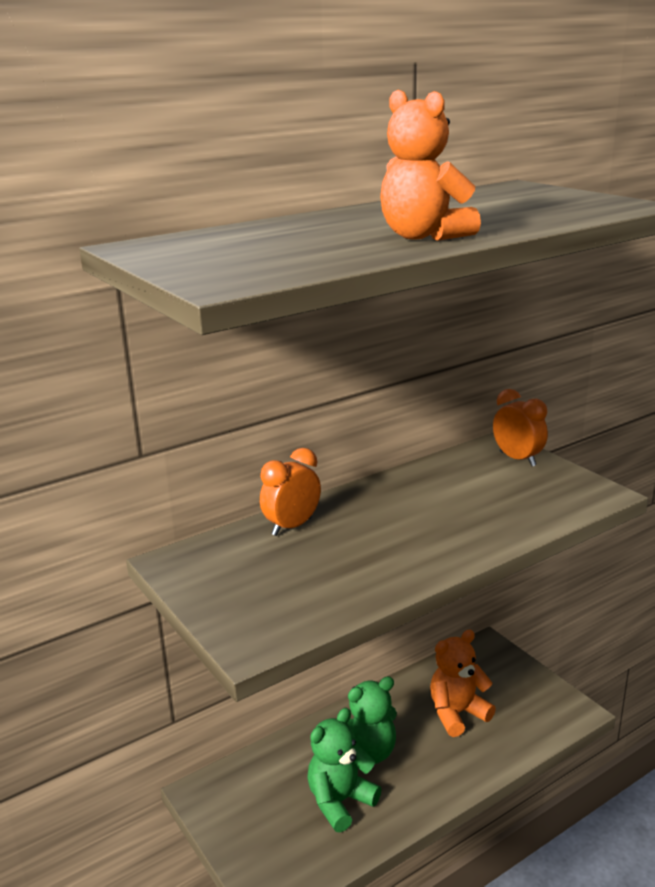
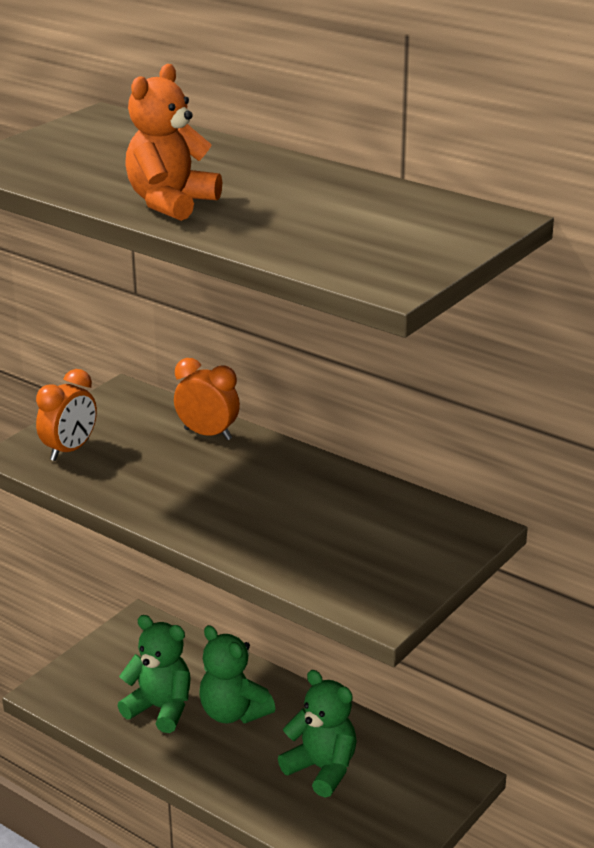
camera: 70 degrees right, 5 degrees up
(457, 713) = (322, 769): orange teddy bear -> green teddy bear
(517, 459) = (440, 545): orange clock -> orange clock (70, 450)

